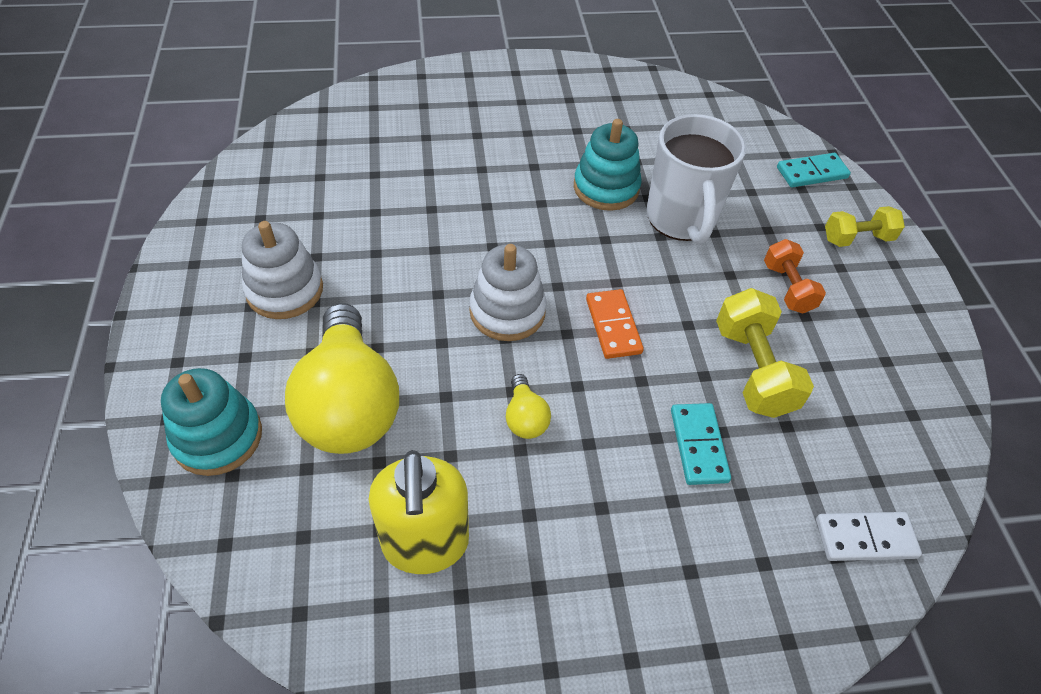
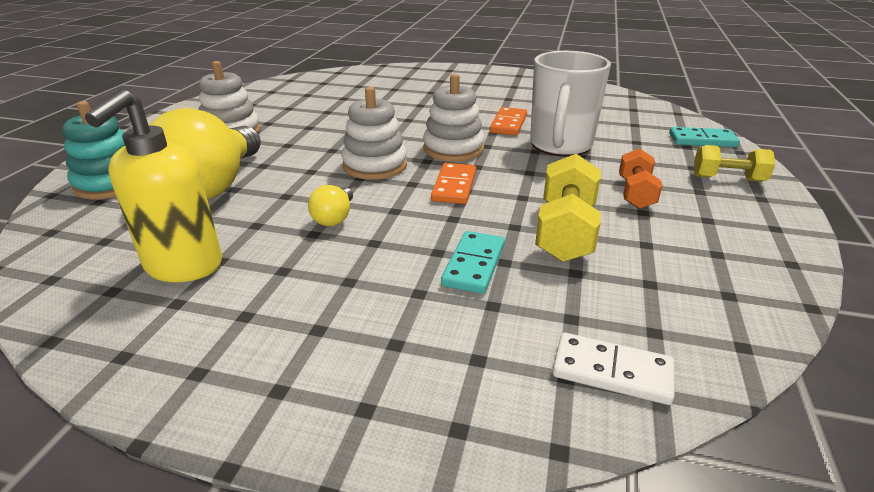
camera: 25 degrees right, 20 degrees down
(573, 255) = (453, 149): none -> white stacking toy
(606, 188) = (508, 124): turquoise stacking toy -> orange domino

